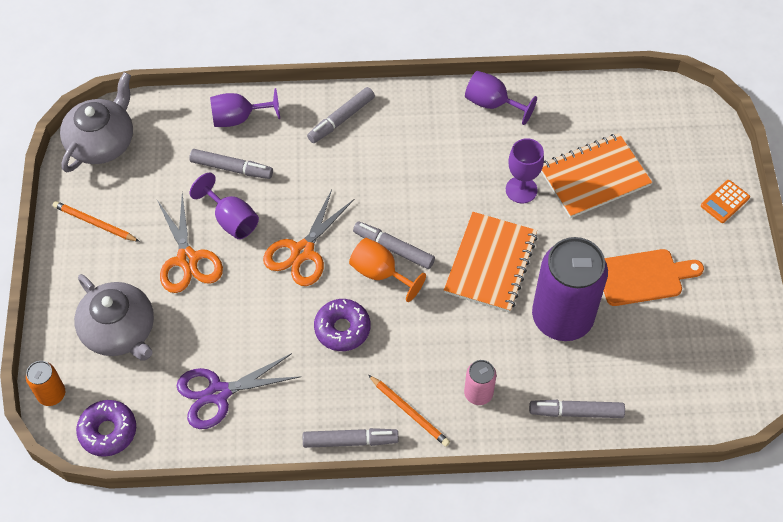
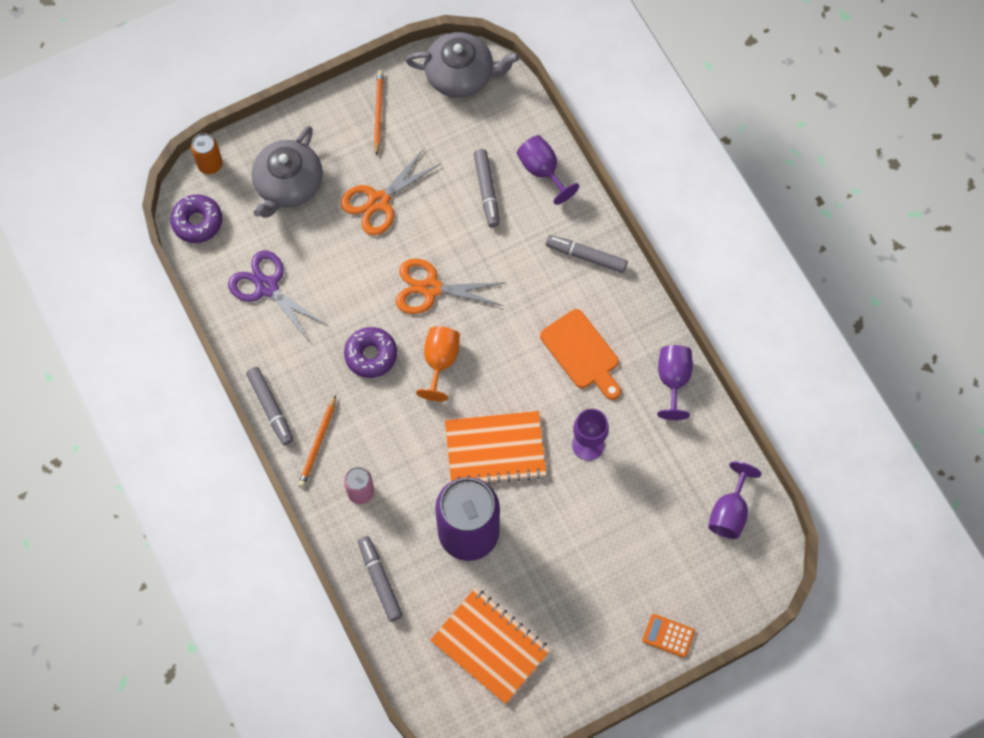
camera: 65 degrees right, 10 degrees up
(231, 219) = (434, 216): purple goblet -> purple goblet (729, 512)
(393, 249) = (470, 361): grey marker -> none
(594, 177) = (635, 504): orange notebook -> orange notebook (490, 646)
(644, 277) = (546, 589): orange cutting board -> orange cutting board (582, 353)

